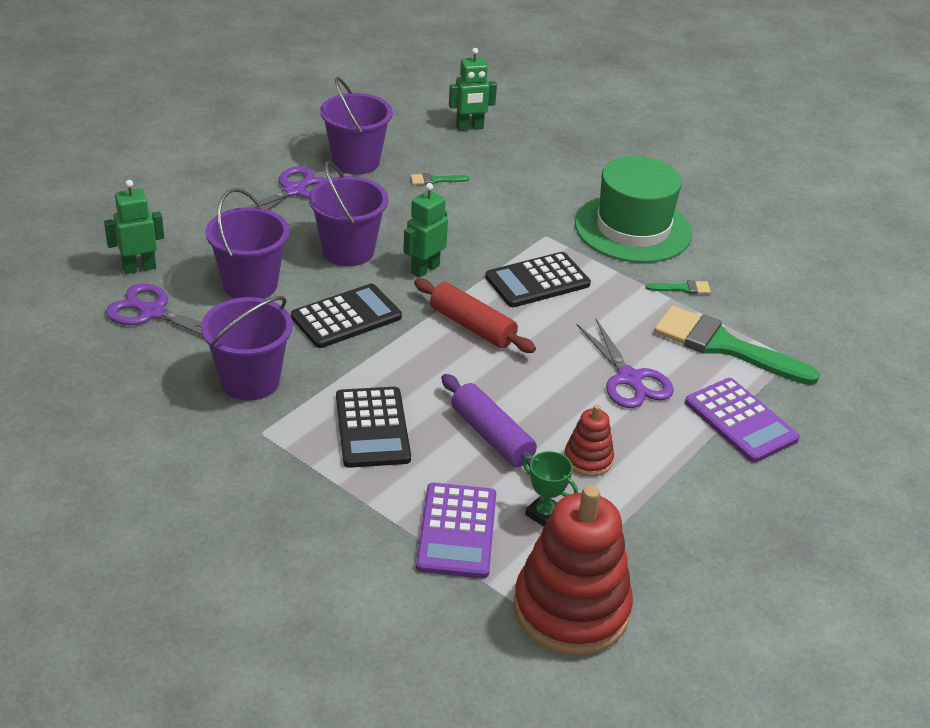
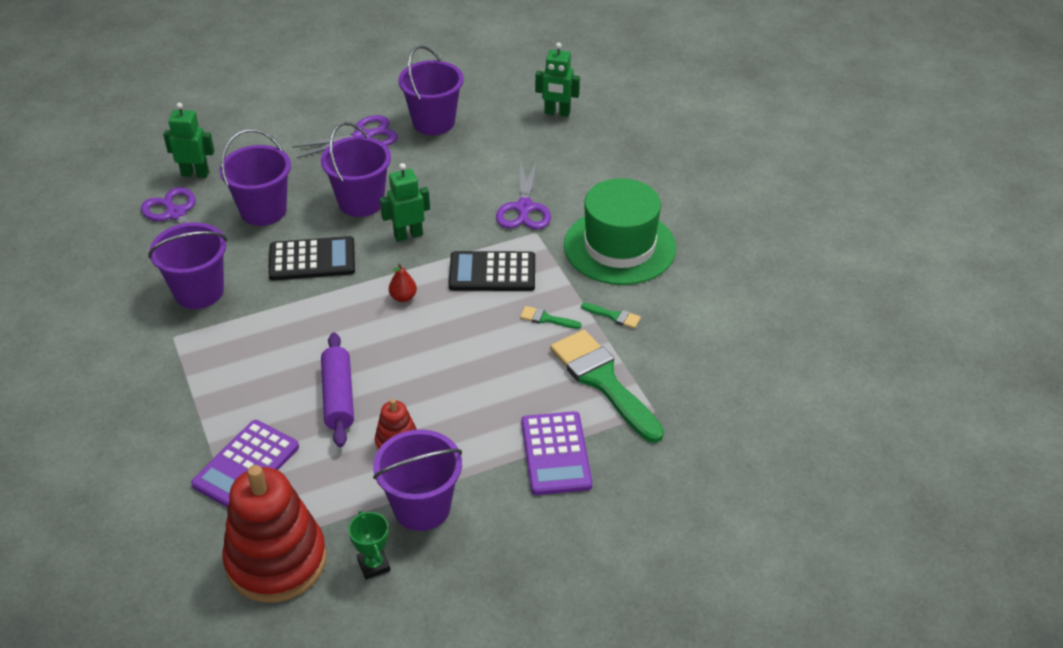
camera: 30 degrees right, 5 degrees up
(372, 428) = (254, 359): black calculator -> none
(435, 180) = (485, 156): green brush -> green brush (546, 319)
(472, 326) = (403, 297): red rolling pin -> red pear
(544, 514) = (323, 476): green trophy -> green trophy (374, 565)
(629, 379) = (493, 384): purple scissors -> purple scissors (524, 208)
(665, 509) = (422, 507): none -> purple bucket

